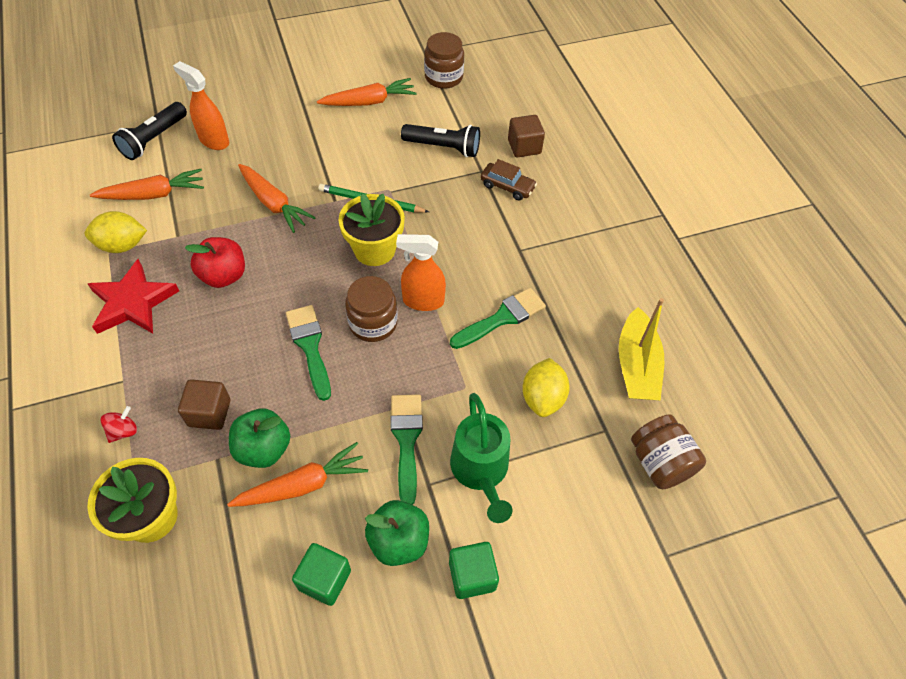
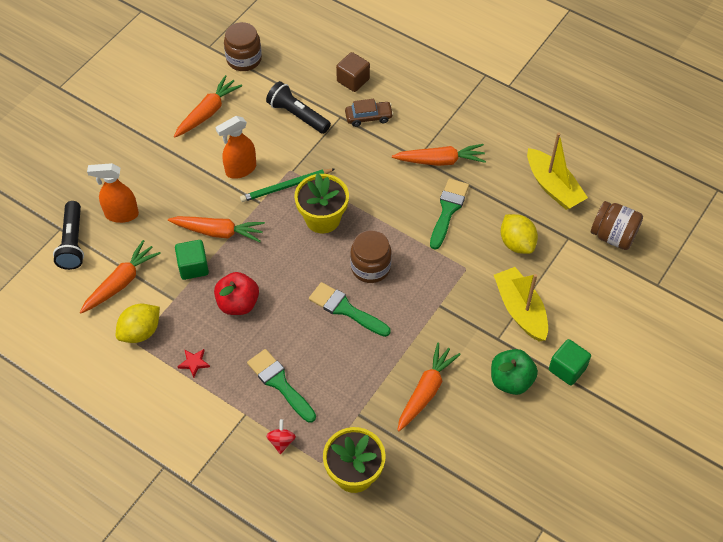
camera: 35 degrees left, 0 degrees up
(133, 302) = (194, 363): red star -> red star, size x0.42
(209, 413) = (324, 392): brown cube -> none
(263, 449) = (381, 388): green apple -> none
(324, 579) = (490, 430): green cube -> green cube (193, 267)
(406, 440) = (461, 323): green brush -> green brush (279, 383)
(423, 301) = (388, 232): orange spray bottle -> orange spray bottle (240, 169)
(443, 147) = (297, 115): black flashlight -> black flashlight turned 120 degrees counterclockwise
(481, 471) = (520, 310): green watering can -> yellow boat
(539, 267) = (440, 161): none -> orange carrot

